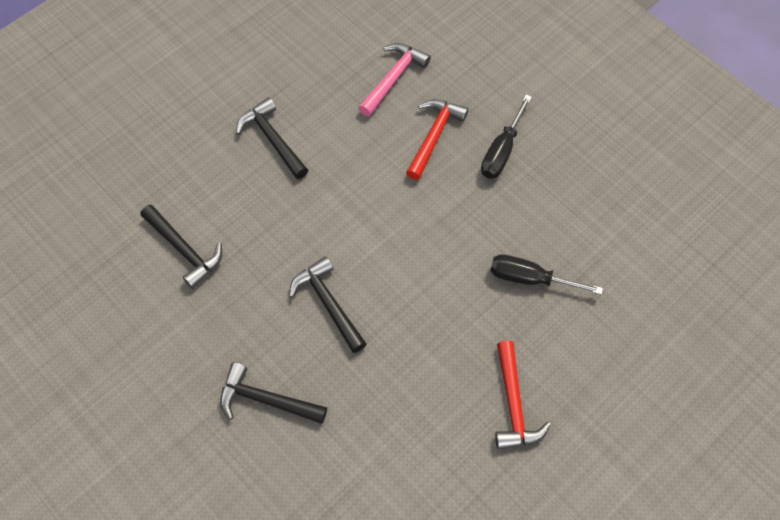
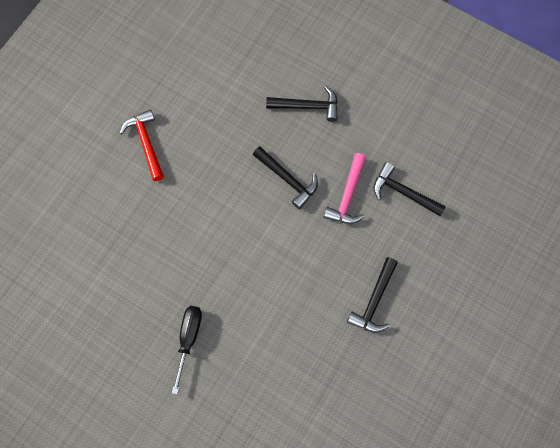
camera: 165 degrees right, 10 degrees up
(272, 139) = (374, 301): black hammer -> black hammer turned 75 degrees clockwise
(393, 78) = (294, 388): pink hammer -> pink hammer (347, 195)
(434, 136) = (246, 338): red hammer -> none
(530, 279) = (148, 234): black screwdriver -> none

